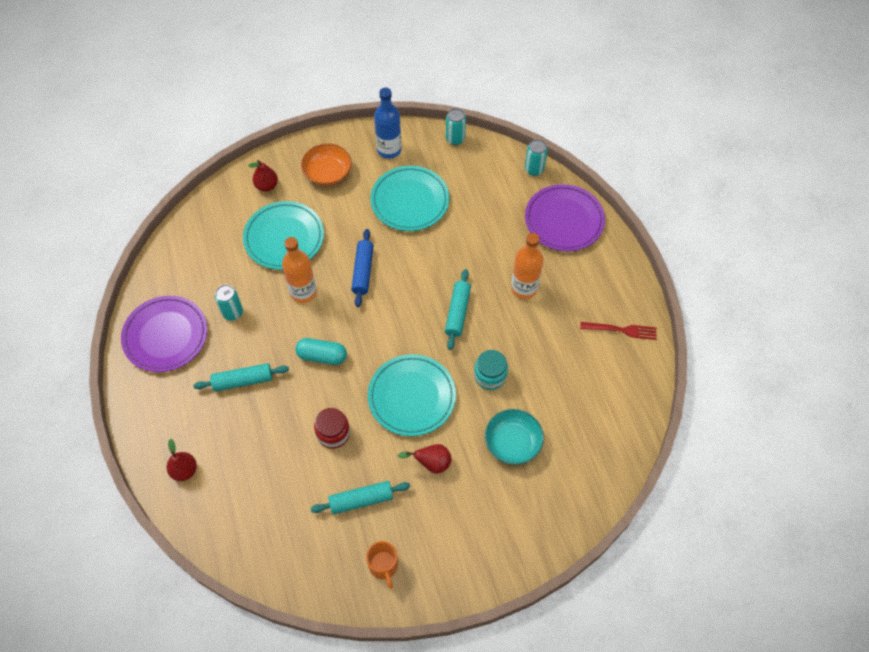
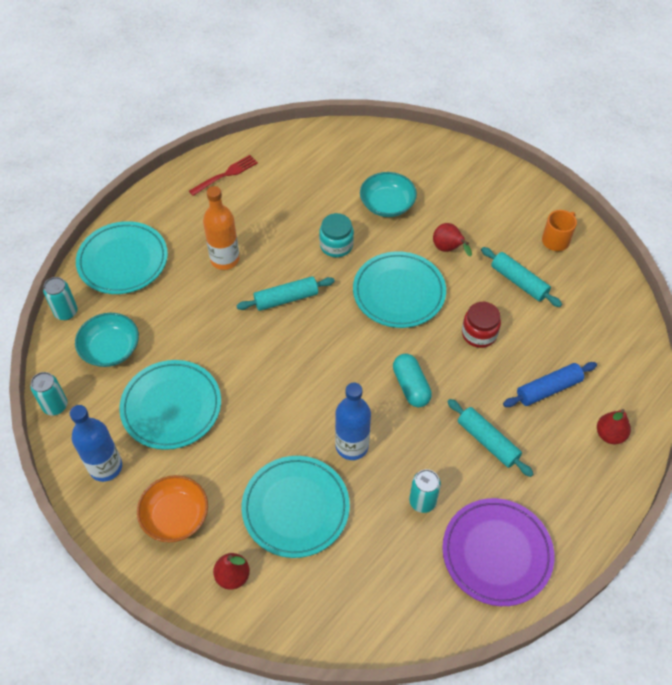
camera: 120 degrees left, 5 degrees down
(303, 292) = (352, 446): orange bottle -> blue bottle
(363, 271) = (290, 403): blue rolling pin -> blue rolling pin (548, 389)
(483, 184) = (110, 349): none -> turquoise bowl
(564, 220) = (123, 261): purple plate -> turquoise plate
(622, 330) = (226, 174): red fork -> red fork turned 75 degrees clockwise

